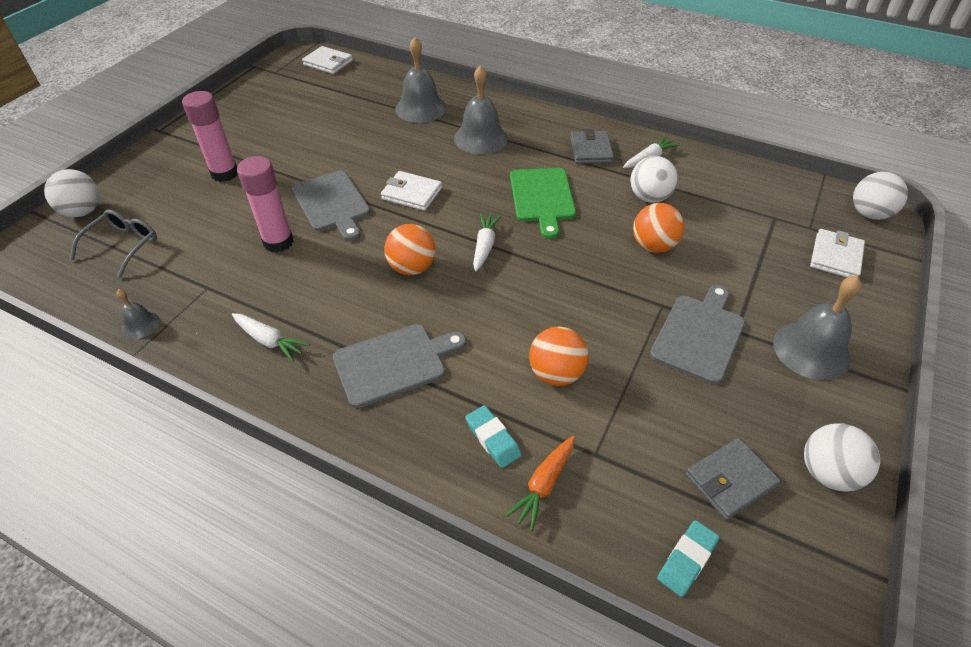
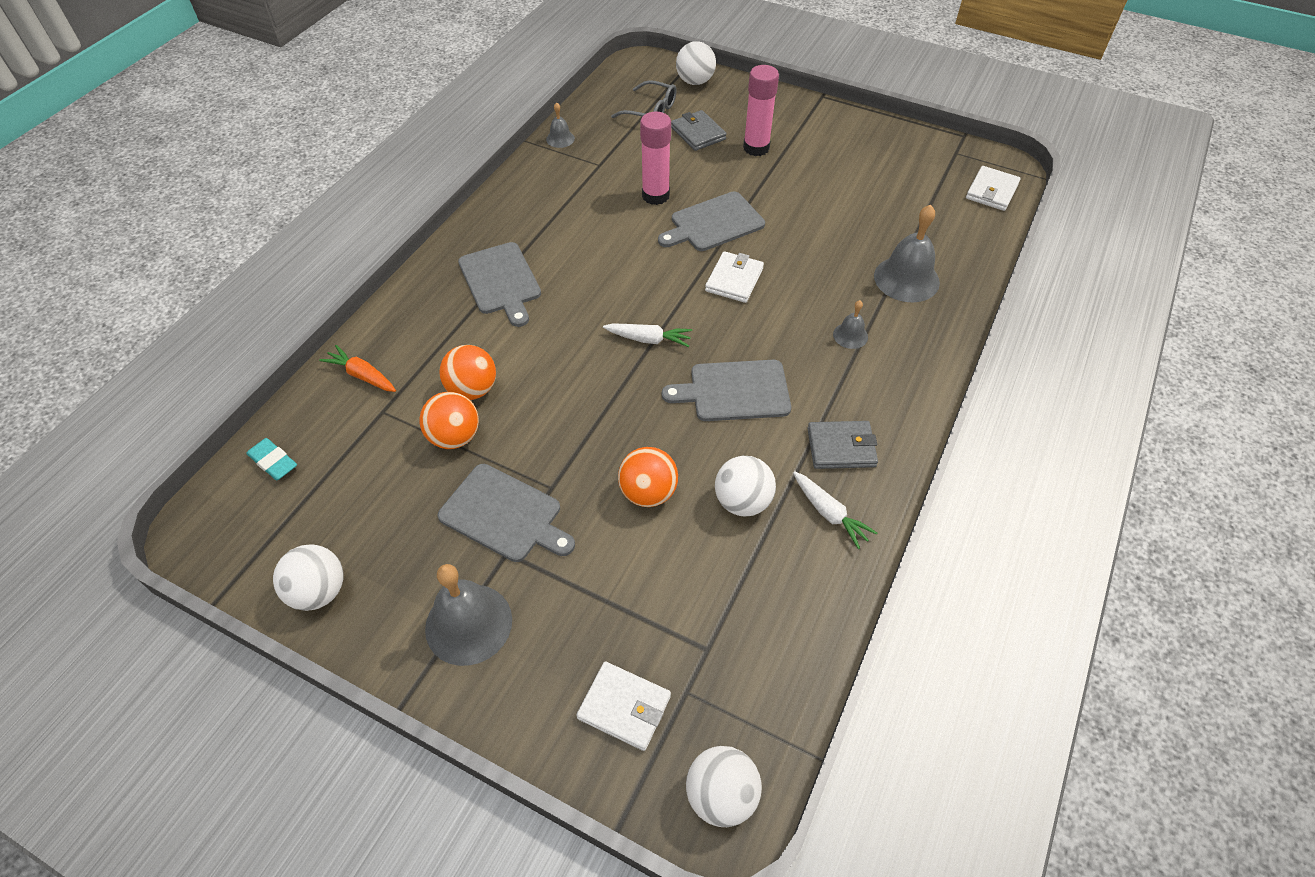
camera: 90 degrees right, 5 degrees up
(269, 341) = (535, 207): white carrot -> none
(412, 268) = (618, 286): orange ball -> orange ball (454, 437)
(480, 138) = (850, 335): grey bell -> grey bell, size x0.51
(493, 439) = (412, 344): turquoise eraser -> none
(542, 197) = (735, 391): green cutting board -> grey cutting board
(730, 480) = (332, 507): grey wallet -> grey wallet (698, 133)

